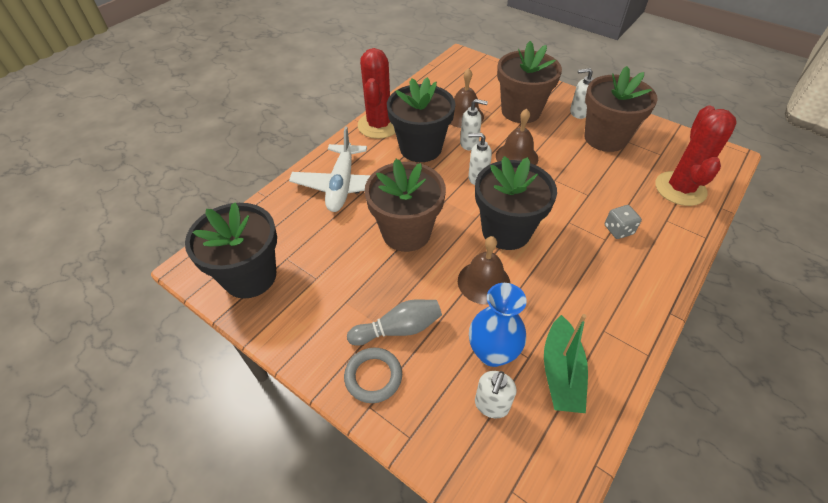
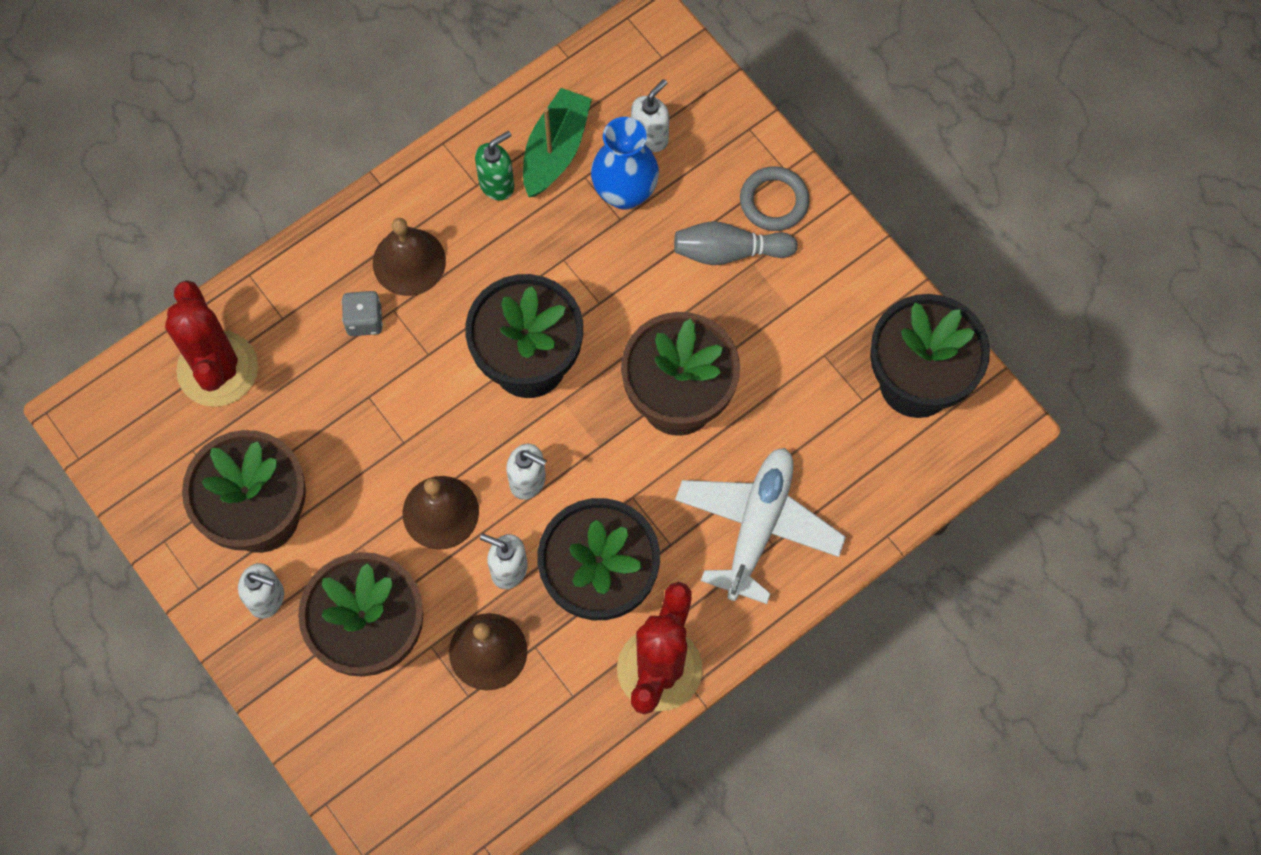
camera: 165 degrees left, 20 degrees up
(483, 282) = (596, 288): brown bell -> brown bell (409, 261)
(589, 334) = (497, 184): none -> green soap dispenser
(680, 189) = (217, 369): red cactus -> red cactus turned 45 degrees counterclockwise

